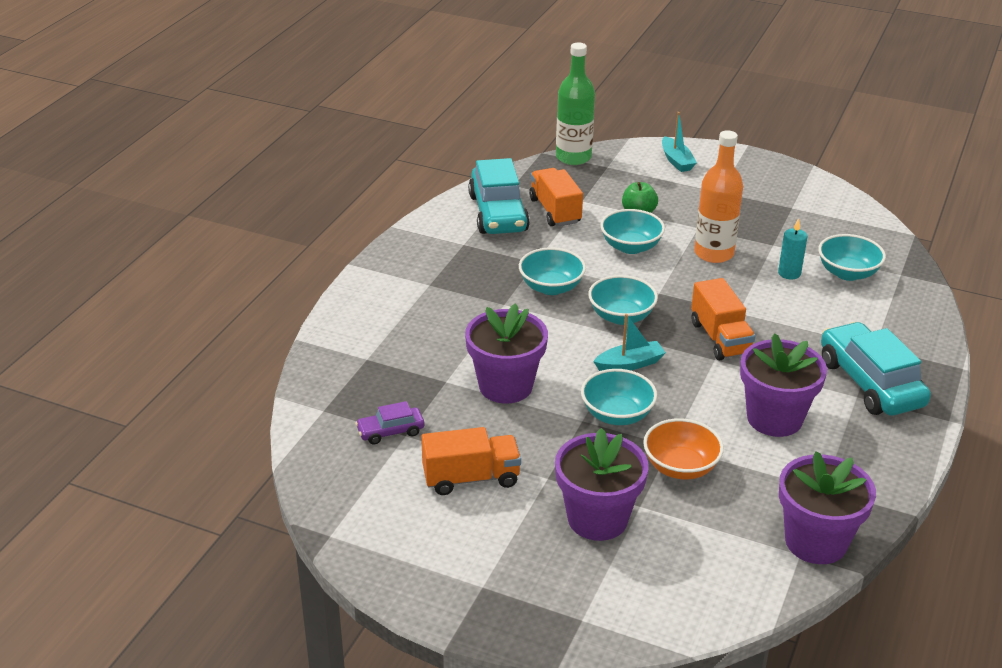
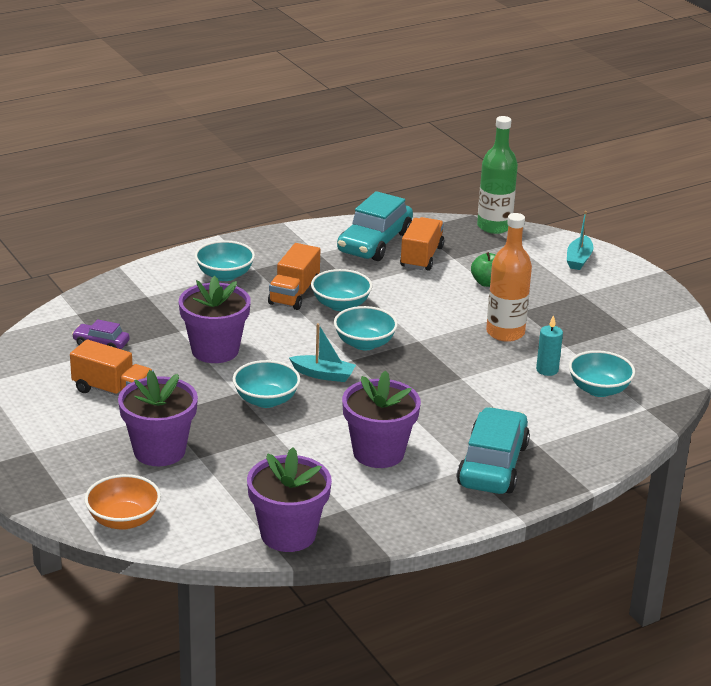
camera: 35 degrees right, 5 degrees down
(631, 247) = (444, 303): turquoise bowl -> turquoise bowl (224, 275)
(680, 467) = (262, 449): orange bowl -> orange bowl (123, 520)
(720, 338) = (419, 388): orange truck -> orange truck (294, 294)

